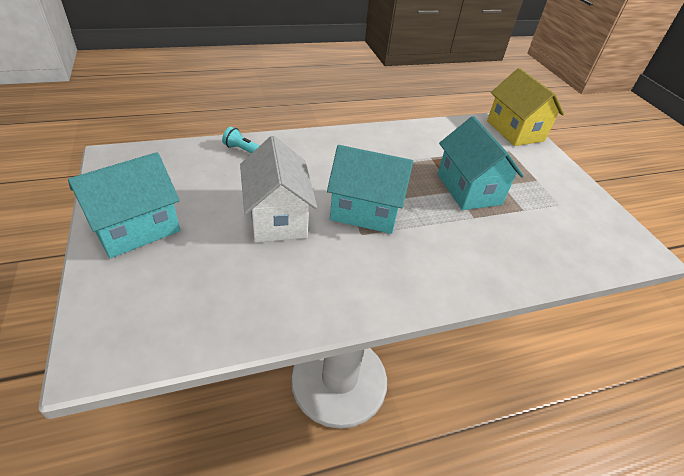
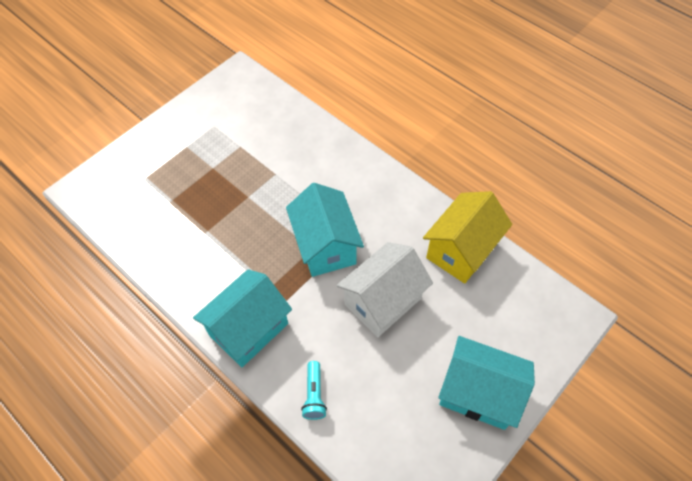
camera: 115 degrees left, 15 degrees up
(468, 189) = (238, 188): turquoise house -> turquoise house (249, 329)
(515, 131) = (100, 182): yellow house -> yellow house (461, 250)

